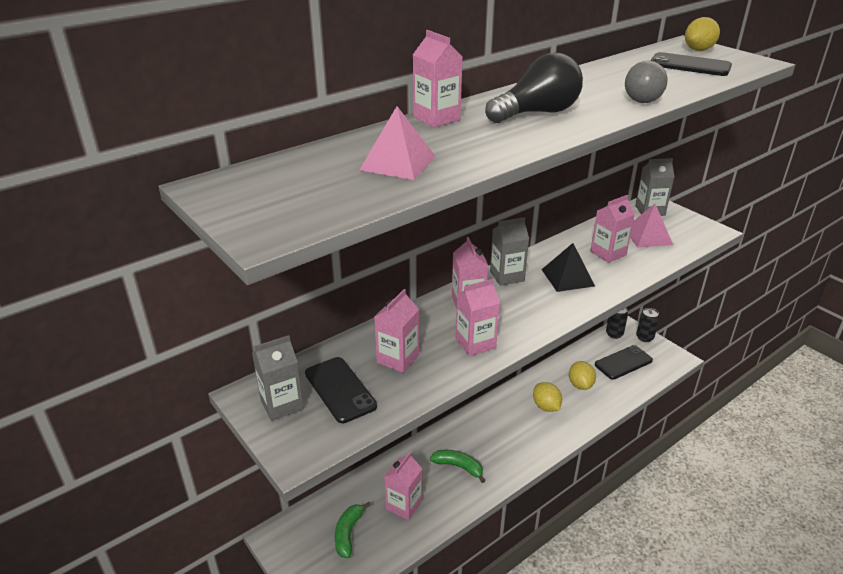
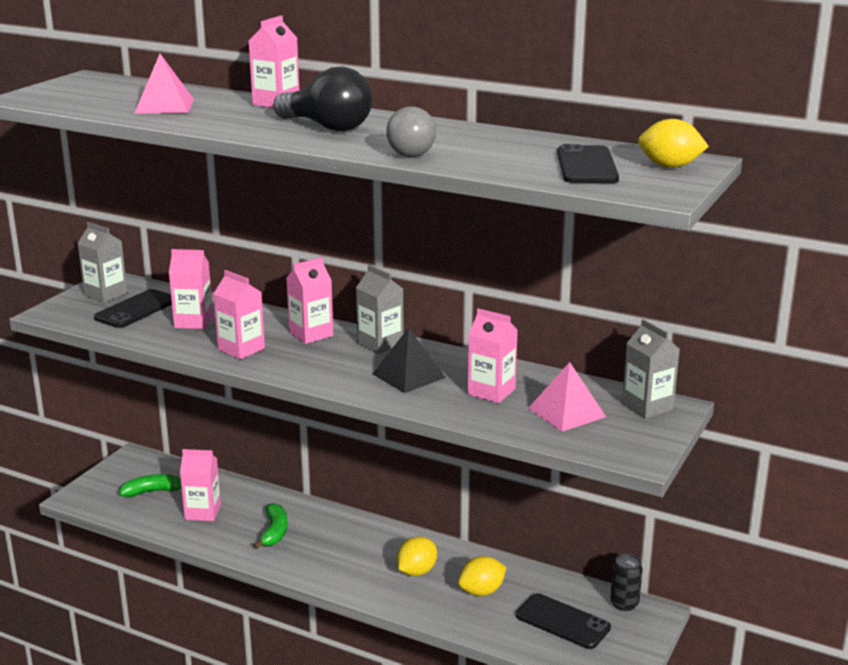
camera: 65 degrees right, 10 degrees down
(644, 337) = (643, 634): black can -> none

